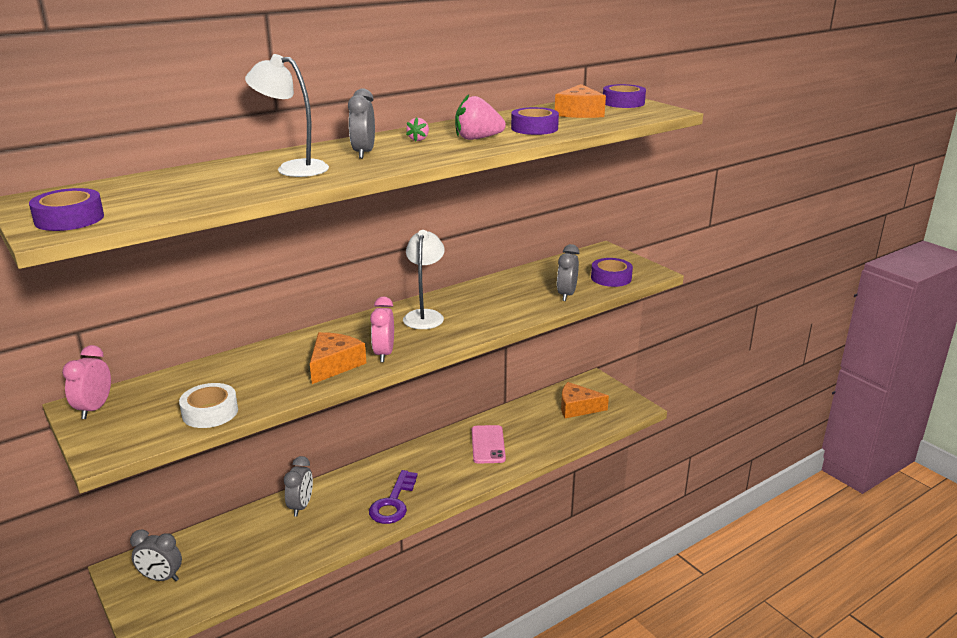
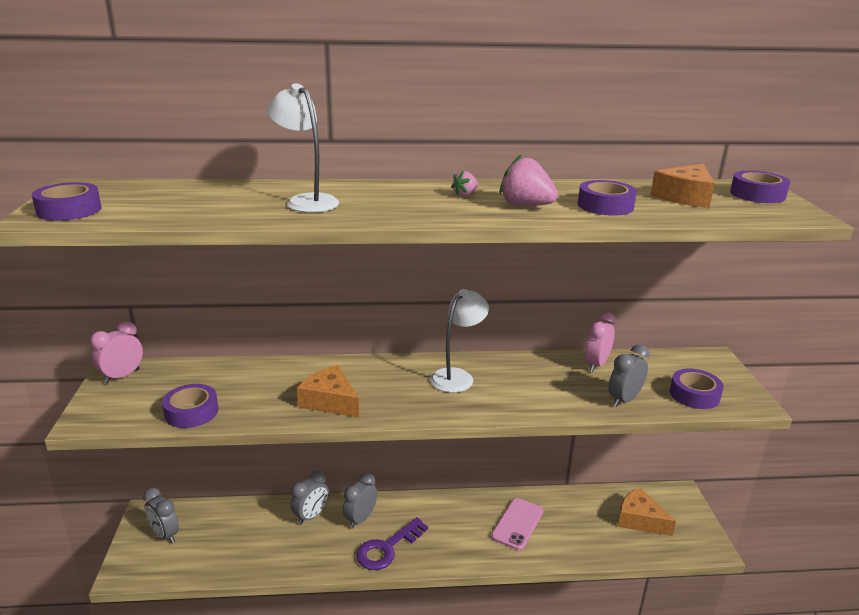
camera: 30 degrees right, 0 degrees up
(210, 412) = (191, 412): white tape -> purple tape
(334, 365) = (330, 401): orange cheese -> orange cheese turned 105 degrees counterclockwise
(363, 153) = (391, 199): grey clock -> grey clock (360, 519)
(384, 354) = (382, 405): pink clock -> pink clock (596, 364)

